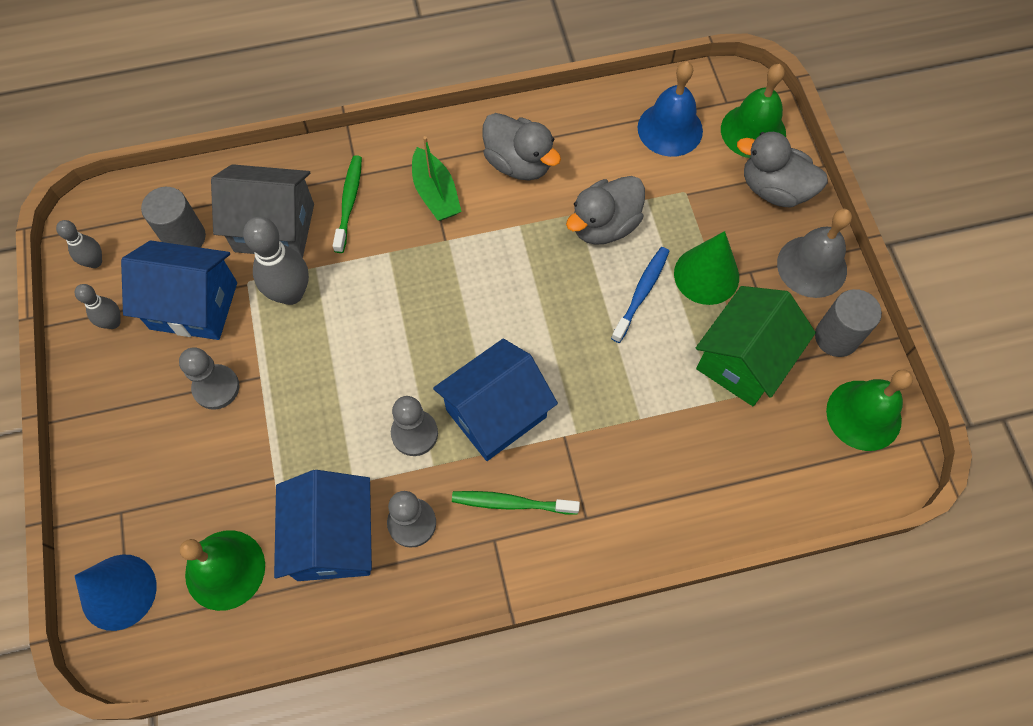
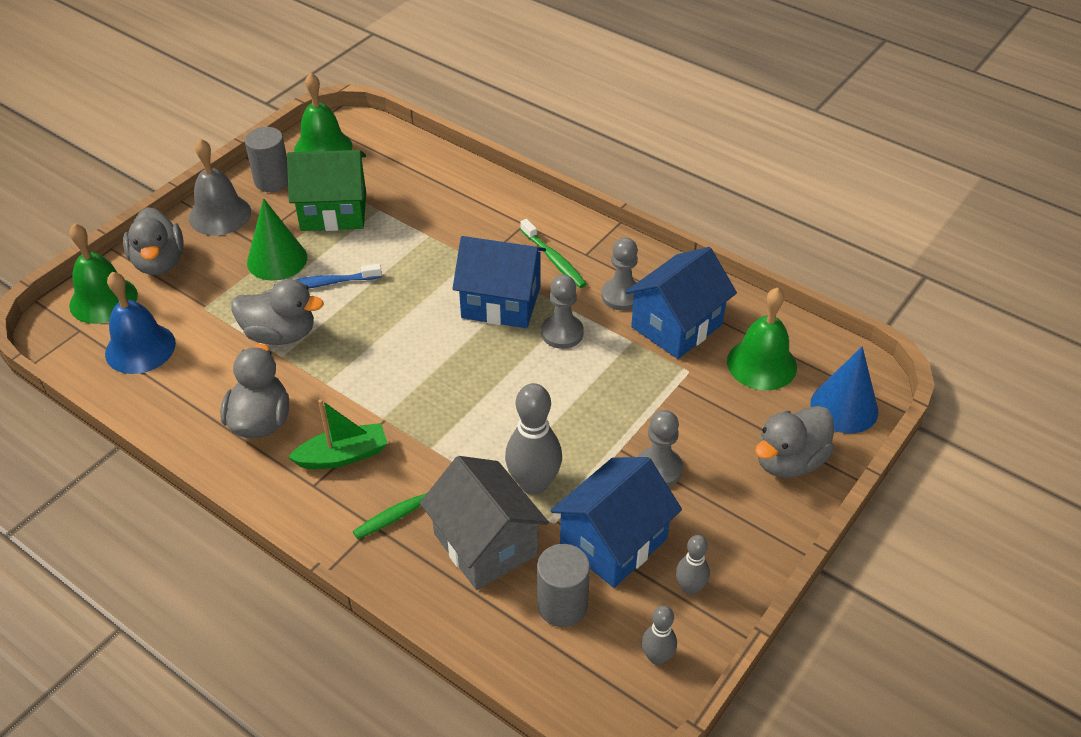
camera: 130 degrees left, 20 degrees down
(123, 490) = (789, 461): none -> grey duck
(194, 305) = (613, 541): blue house -> blue house turned 75 degrees clockwise
(435, 193) = (343, 456): green boat -> green boat turned 45 degrees clockwise

